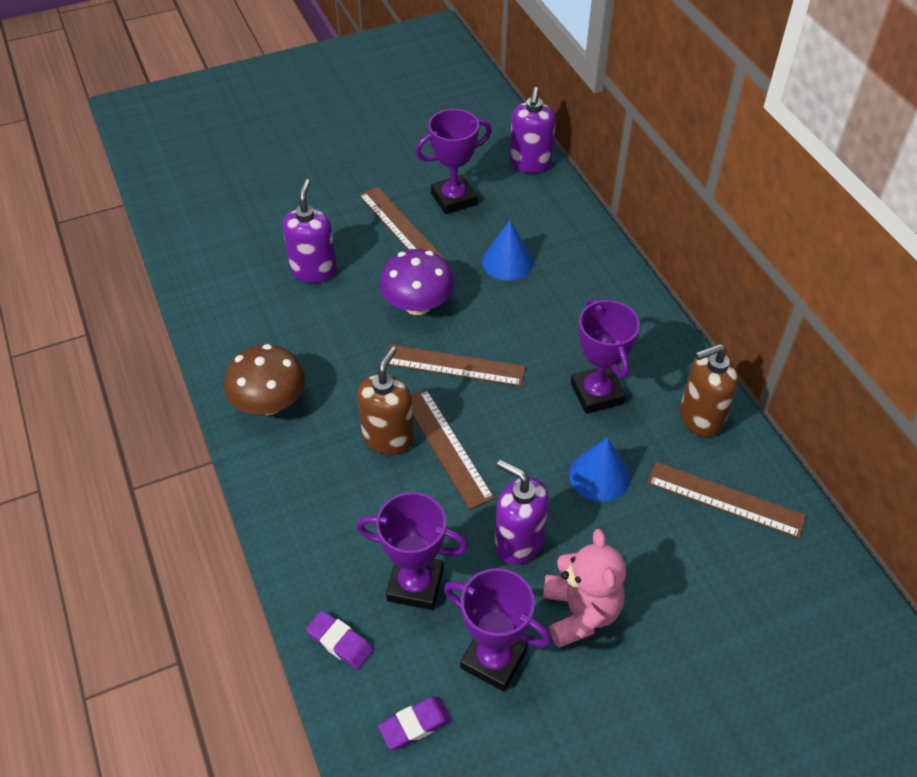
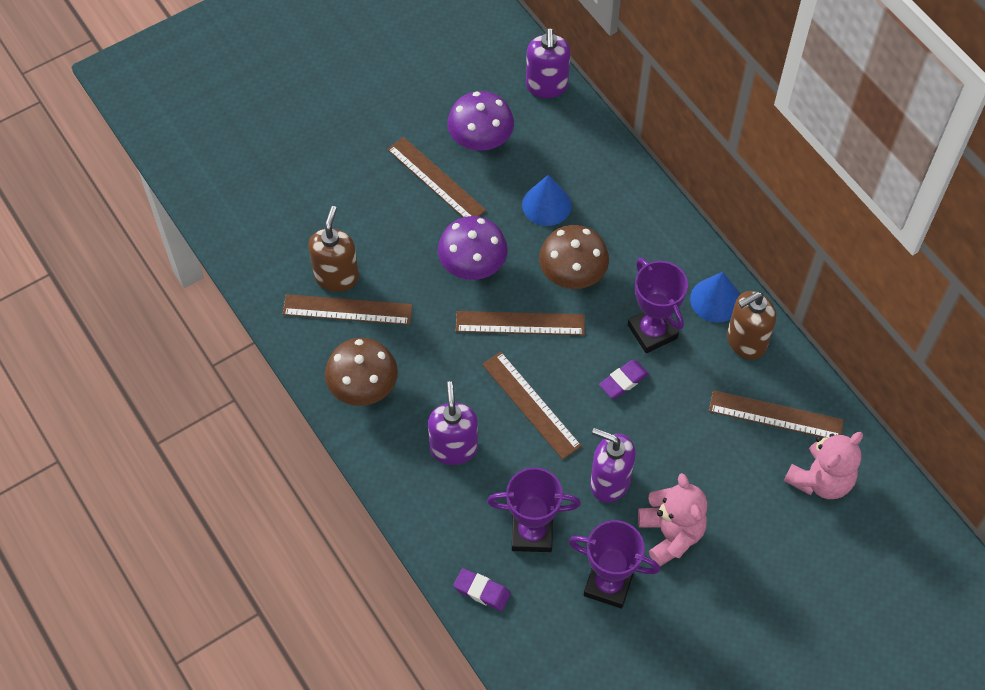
camera: 10 degrees left, 10 degrees up
(276, 328) = (347, 309): none -> brown ruler
(314, 270) = (365, 242): purple soap dispenser -> purple soap dispenser (454, 448)
(388, 438) = (477, 404): brown soap dispenser -> brown soap dispenser (336, 277)
(415, 725) = (557, 646): purple eraser -> purple eraser (623, 381)
(454, 199) = (480, 140): purple trophy -> purple mushroom
(520, 327) = (572, 274): none -> brown mushroom
(599, 475) = (667, 410): blue cone -> blue cone (715, 300)
(771, 578) = (820, 480): none -> pink teddy bear

